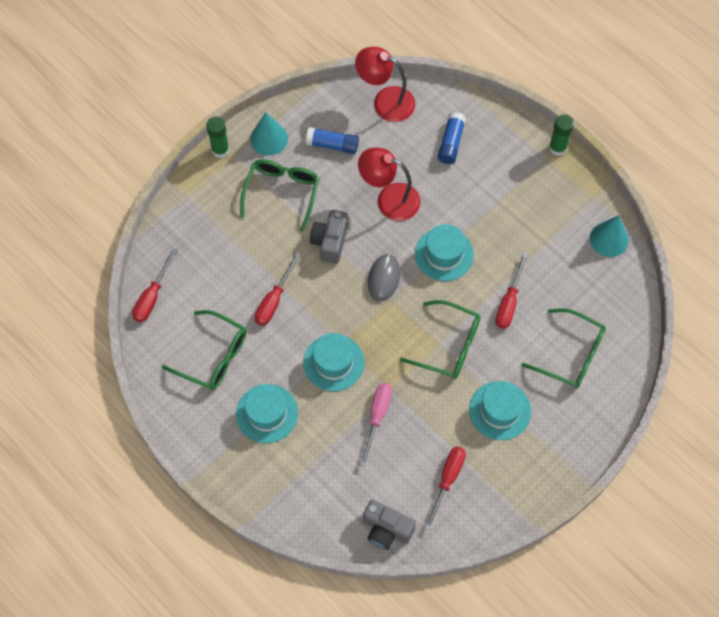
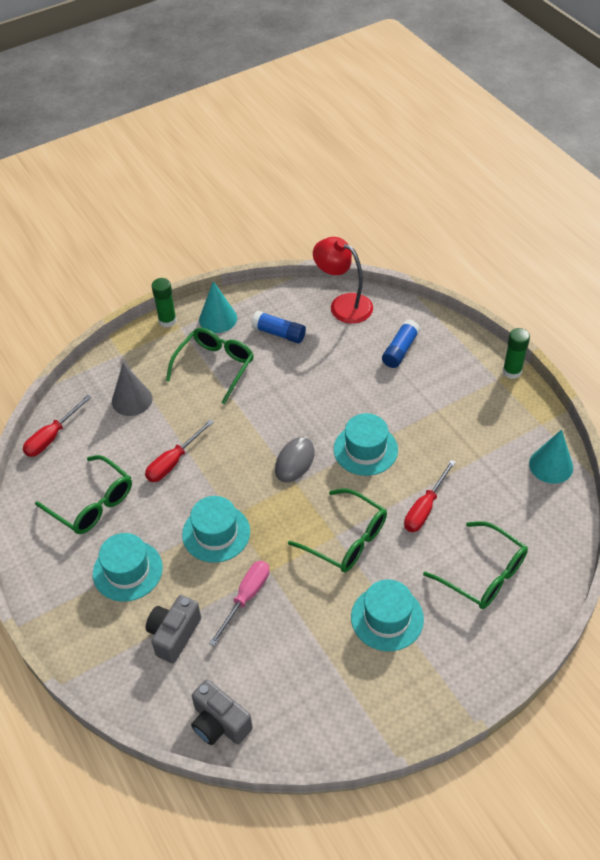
camera: 15 degrees right, 15 degrees down
(214, 243) = (132, 400): none -> grey cone
(330, 242) = (249, 418): grey camera -> grey camera (174, 635)
(389, 199) = (322, 389): red lamp -> none
(447, 480) = (306, 682): red screwdriver -> none

